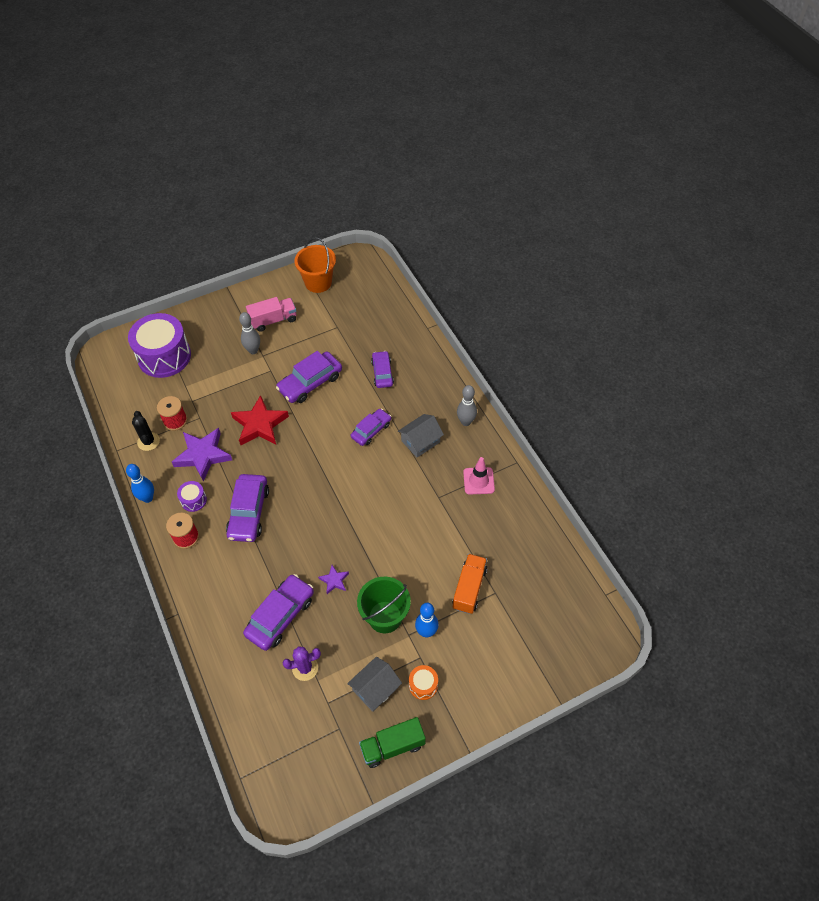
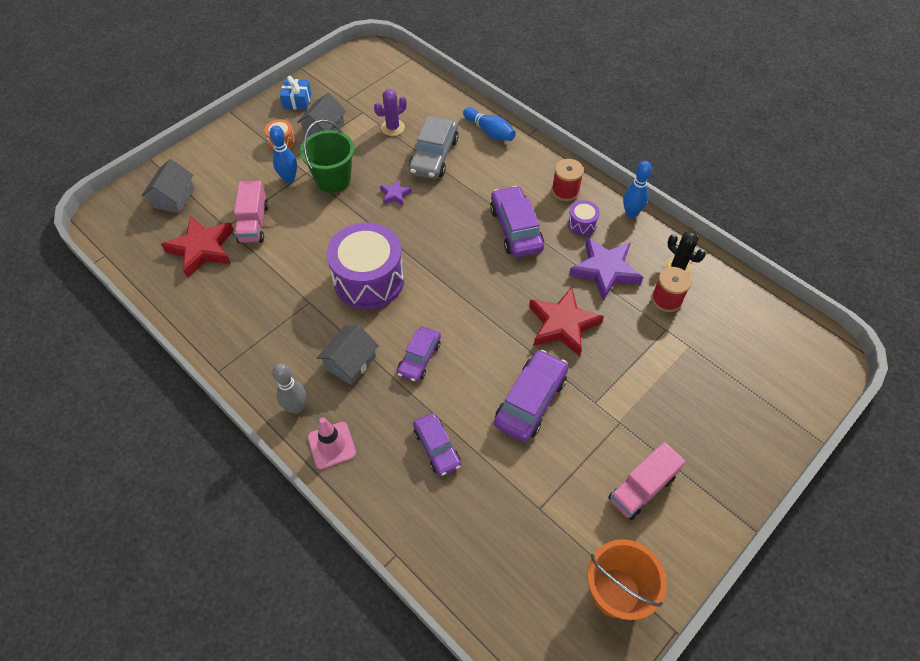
camera: 160 degrees right, 0 degrees up
(164, 356) = (749, 379): purple drum -> purple drum (369, 280)
(213, 629) = (489, 132): none -> blue bowling pin
(253, 350) = (637, 426): grey bowling pin -> none
(280, 616) = (434, 156): purple car -> grey car
(392, 746) = (297, 101): green truck -> blue gift
(469, 588) = (254, 223): orange truck -> pink truck
(478, 481) = (264, 334): pink traffic cone -> pink traffic cone (331, 445)
(518, 575) = (202, 249): none -> red star
(540, 643) = (174, 198): none -> grey house

